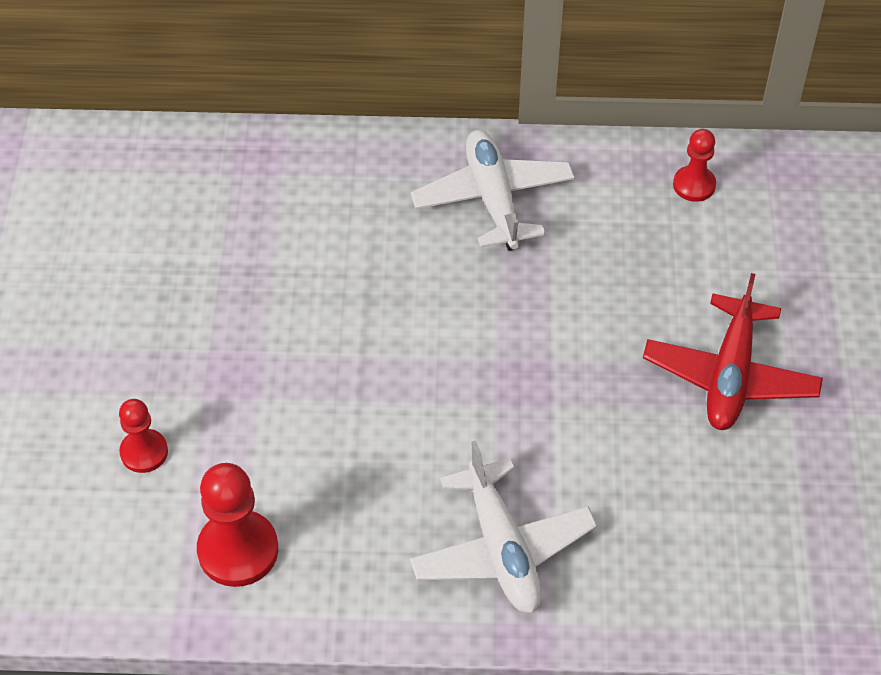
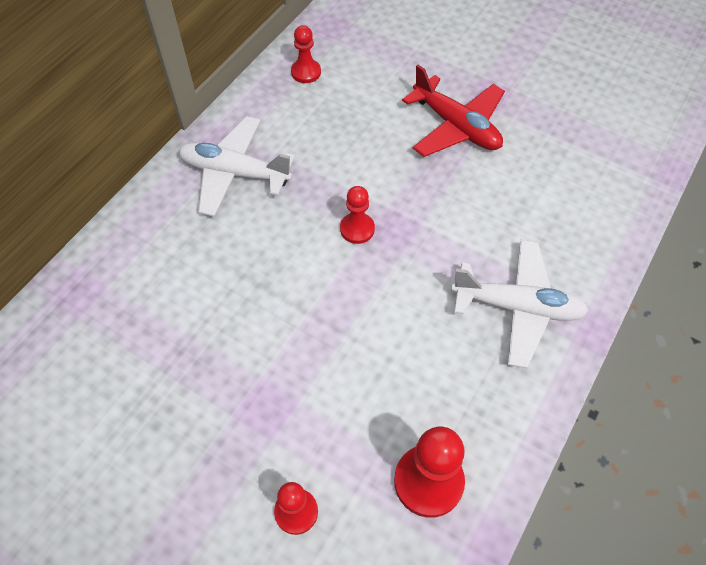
camera: 60 degrees left, 5 degrees up
(500, 347) = (357, 229): none -> red pawn

